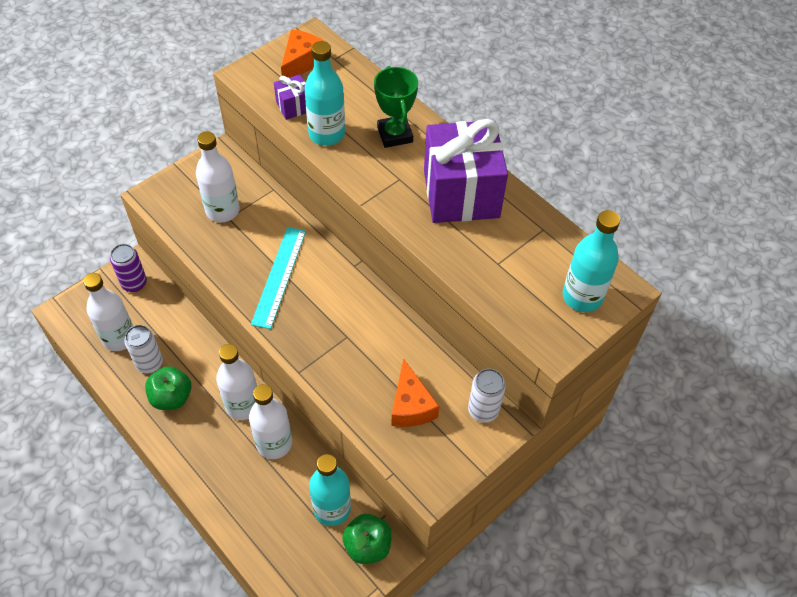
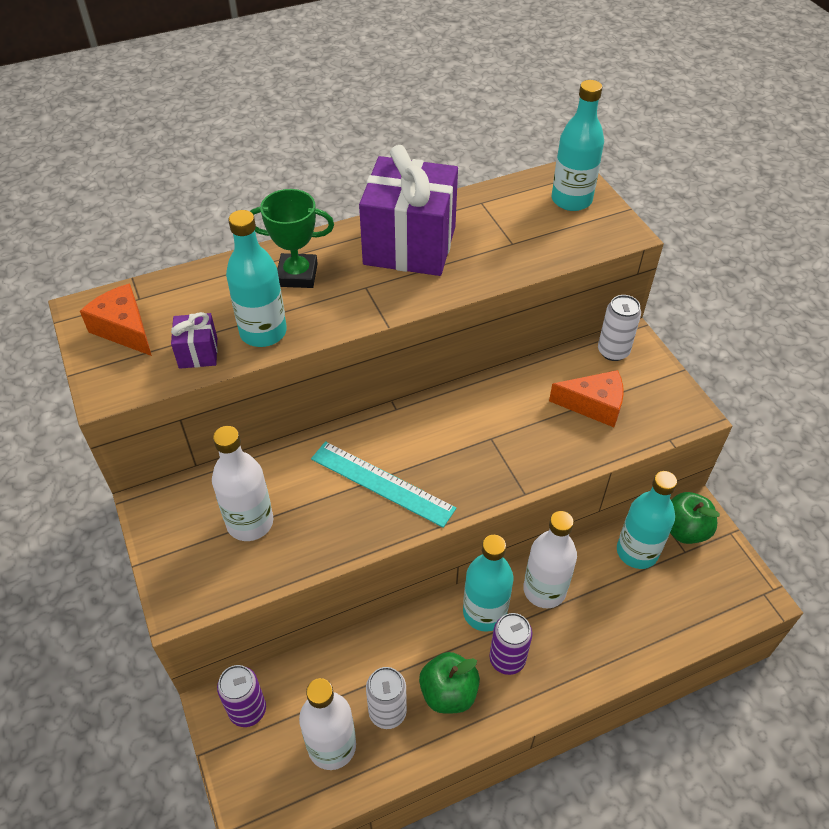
camera: 70 degrees left, 5 degrees down
(207, 430) = (507, 659): none -> purple can
(243, 405) = (484, 612): white bottle -> turquoise bottle

